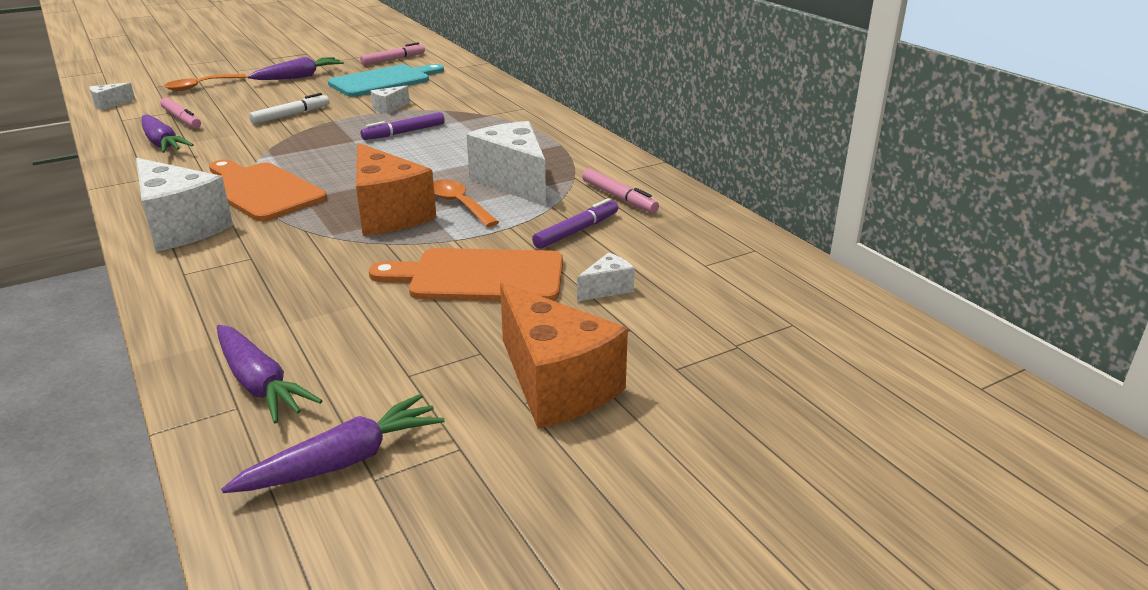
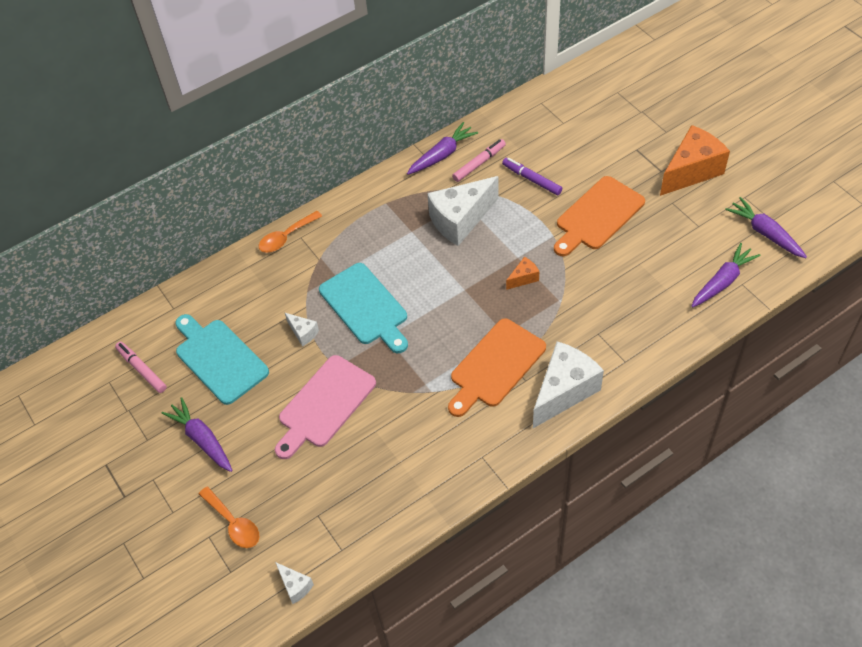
camera: 90 degrees left, 25 degrees up
(162, 143) = (404, 480): purple carrot -> purple carrot (442, 155)
(182, 119) = (338, 494): pink marker -> none
(291, 115) = (324, 405): white marker -> pink cutting board
(388, 214) = (523, 278): orange cheese -> orange cheese, size x0.45
(404, 132) = (365, 307): purple marker -> turquoise cutting board
(459, 204) = (502, 243): orange spoon -> orange spoon (286, 237)
(479, 276) = (597, 216): orange cutting board -> orange cutting board turned 45 degrees clockwise
(607, 289) = (599, 160): white cheese -> none

